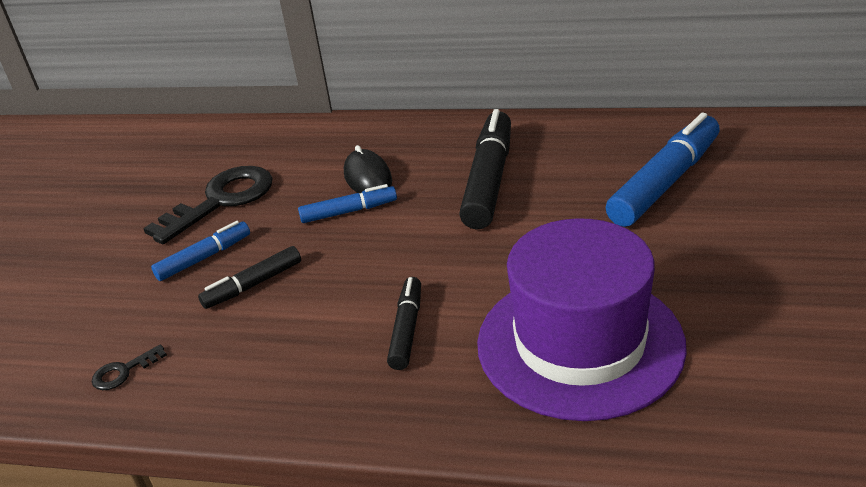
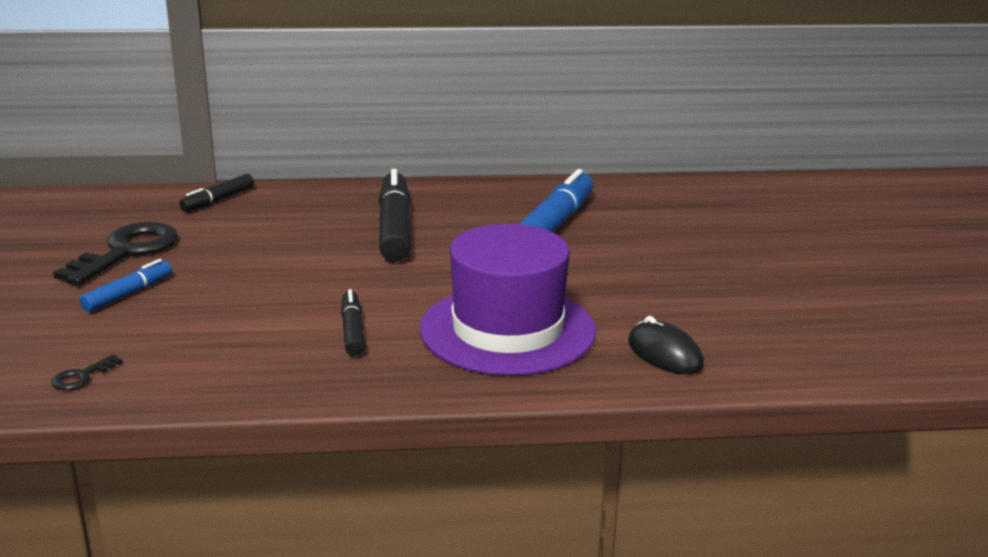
camera: 20 degrees left, 10 degrees down
(253, 285) = (189, 310): black marker -> black marker (218, 200)
(349, 211) = (265, 255): blue marker -> none
(368, 178) = (275, 230): black mouse -> black mouse (664, 354)

